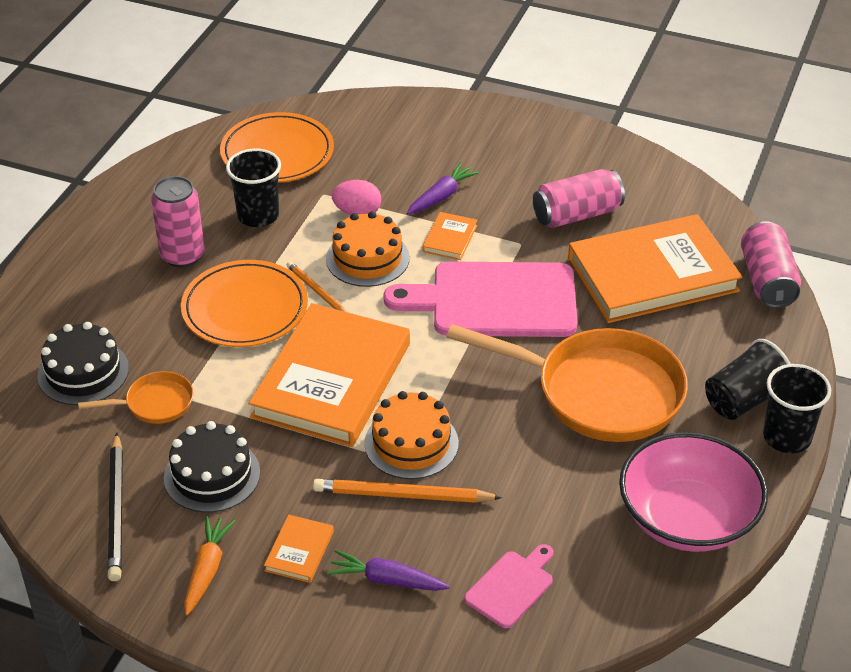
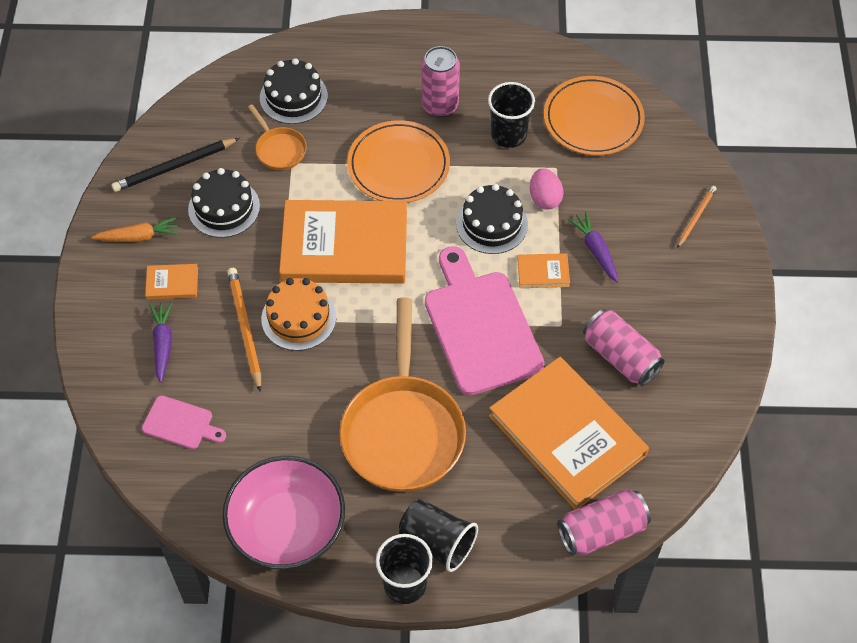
camera: 70 degrees right, 15 degrees up
(317, 291) = (438, 203): orange pencil -> orange pencil (696, 217)
(367, 258) = (492, 224): orange cake -> black cake
(441, 196) = (595, 250): purple carrot -> purple carrot turned 135 degrees counterclockwise

